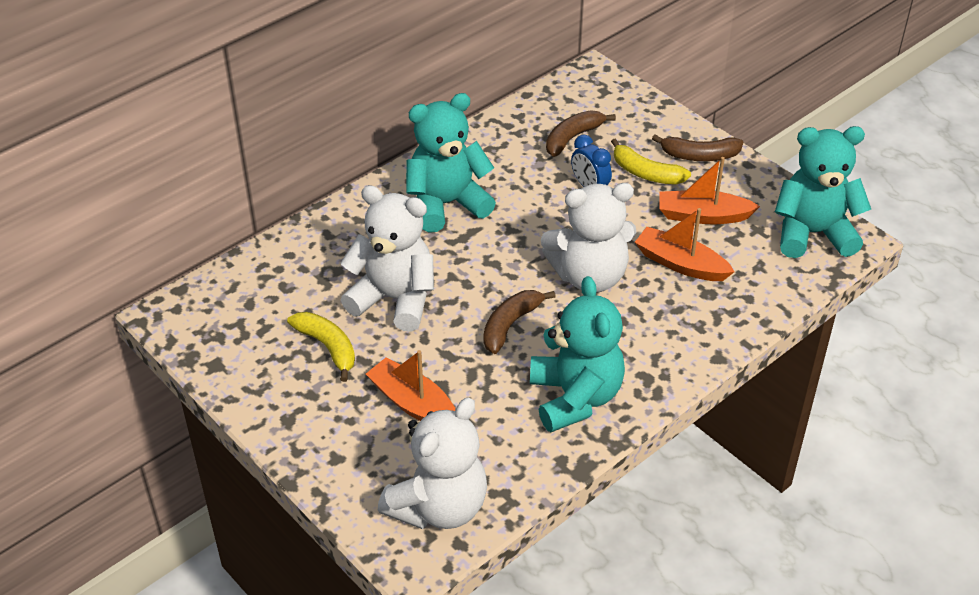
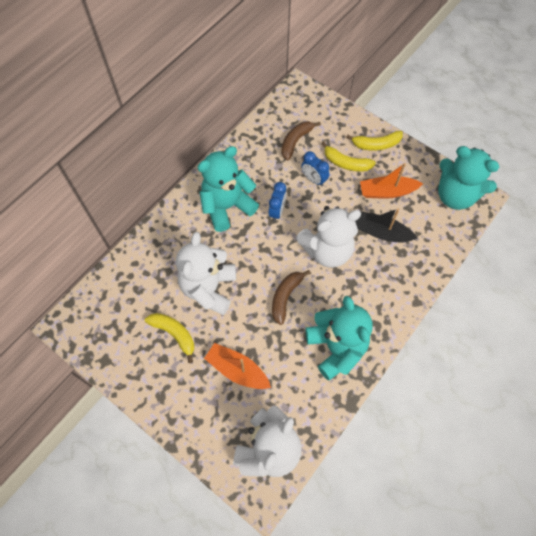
camera: 10 degrees left, 20 degrees up
(394, 299) = (209, 288): white teddy bear -> white teddy bear turned 90 degrees counterclockwise
(522, 219) = (277, 211): none -> blue clock
(680, 264) = (380, 232): orange boat -> black boat
(699, 156) = (376, 144): brown banana -> yellow banana
(813, 233) = (455, 196): turquoise teddy bear -> turquoise teddy bear turned 135 degrees counterclockwise

